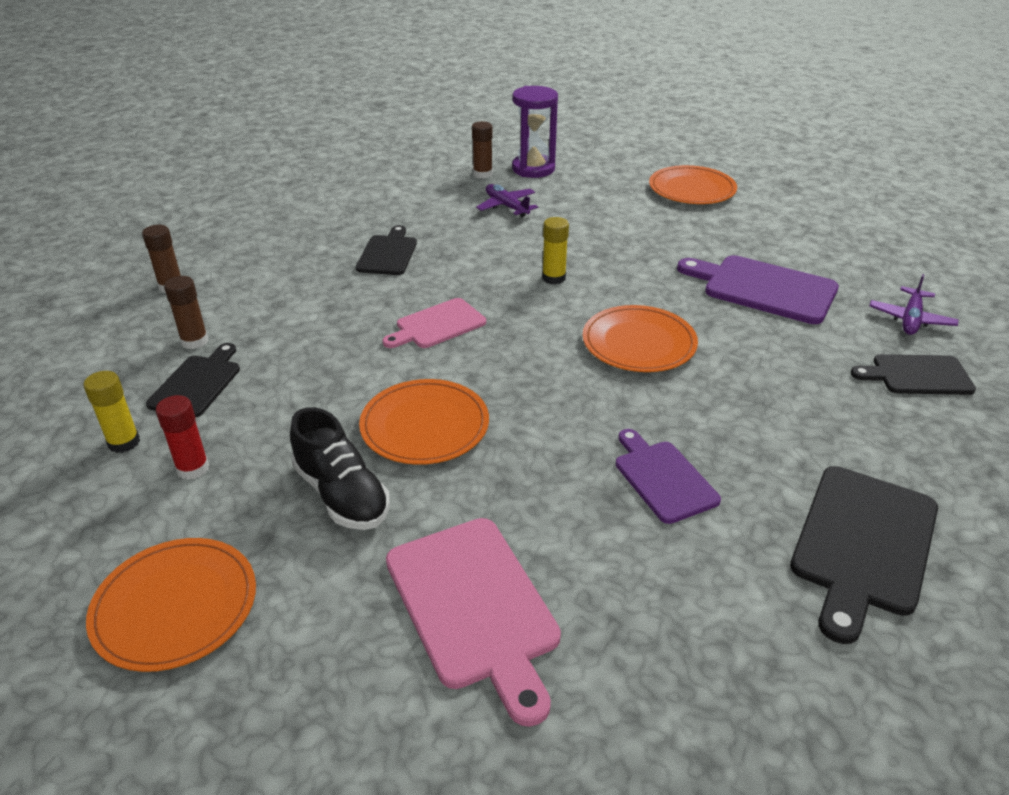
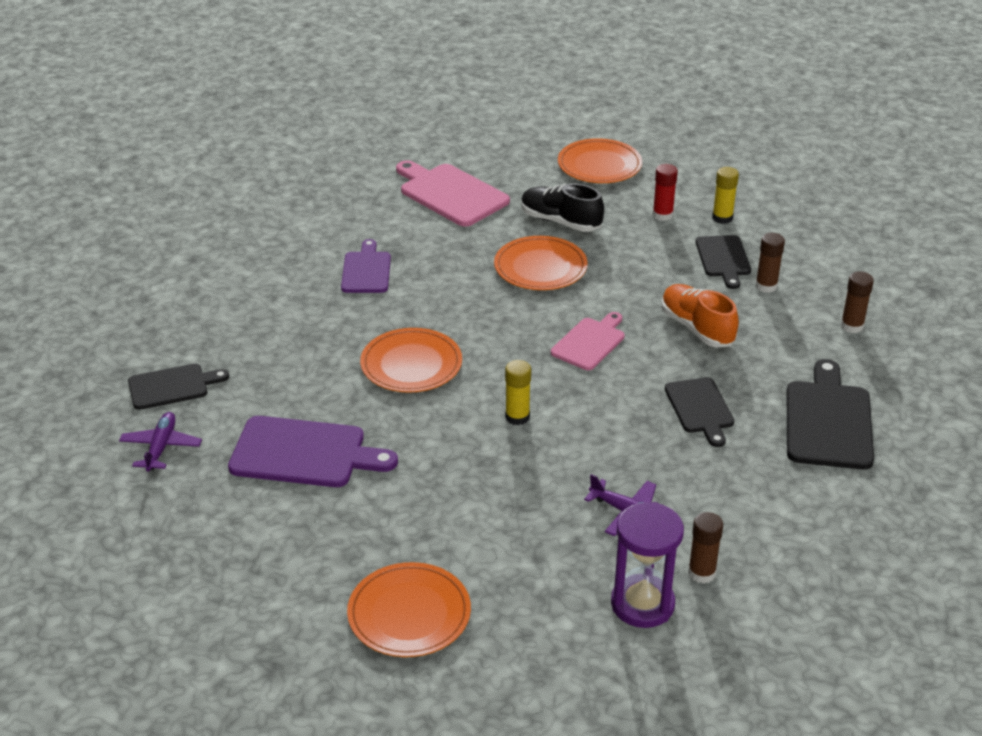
camera: 160 degrees right, 0 degrees up
(317, 315) = (697, 328): none -> orange shoe
(663, 478) = (366, 270): purple cutting board -> purple cutting board turned 135 degrees counterclockwise
(862, 544) = (239, 262): black cutting board -> black cutting board (828, 421)

